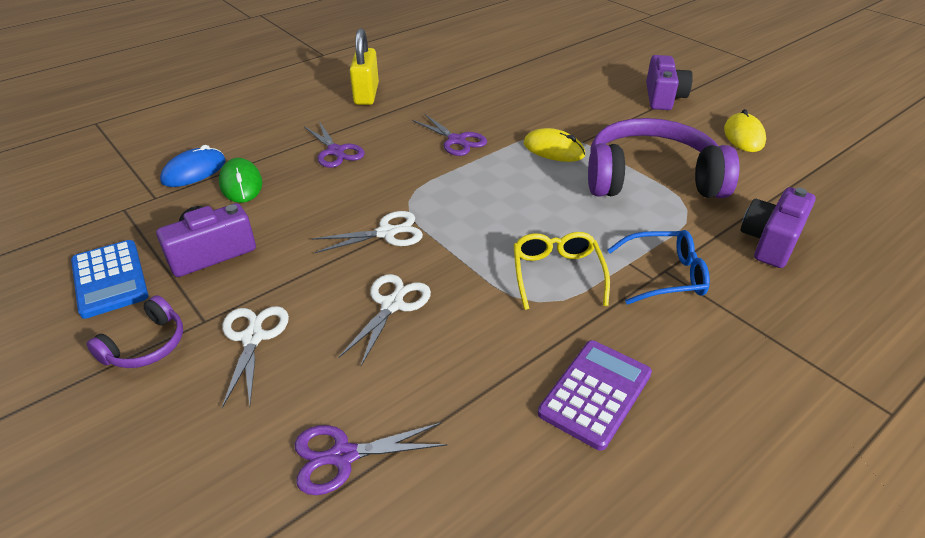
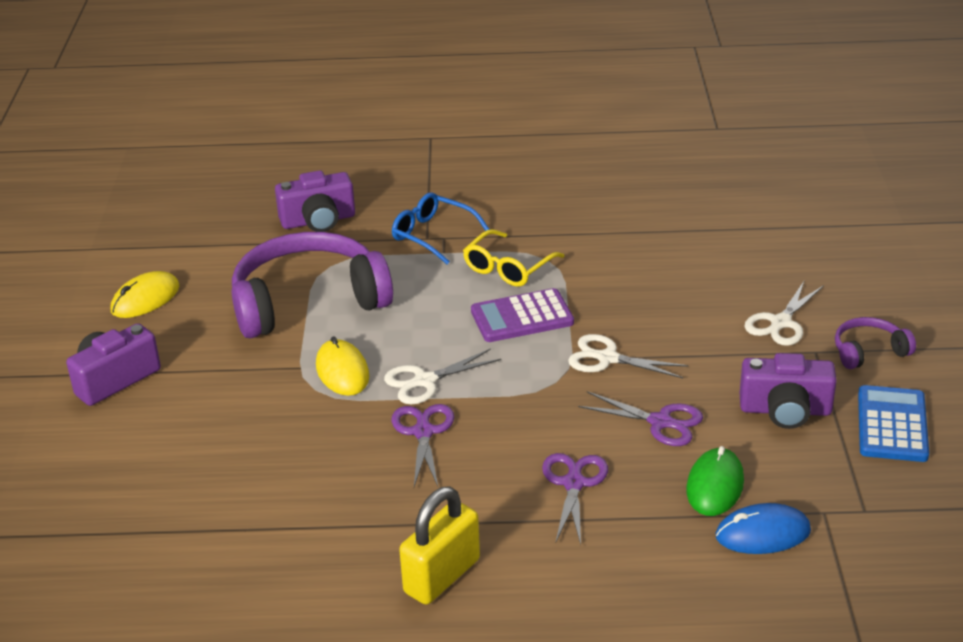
camera: 140 degrees left, 5 degrees down
(343, 456) = (757, 238): purple scissors -> purple scissors (660, 422)
(392, 305) = (657, 301): white scissors -> white scissors (425, 381)
(595, 393) = (577, 204): purple calculator -> purple calculator (522, 317)
(651, 178) = (308, 301): purple headphones -> purple headphones turned 120 degrees clockwise

